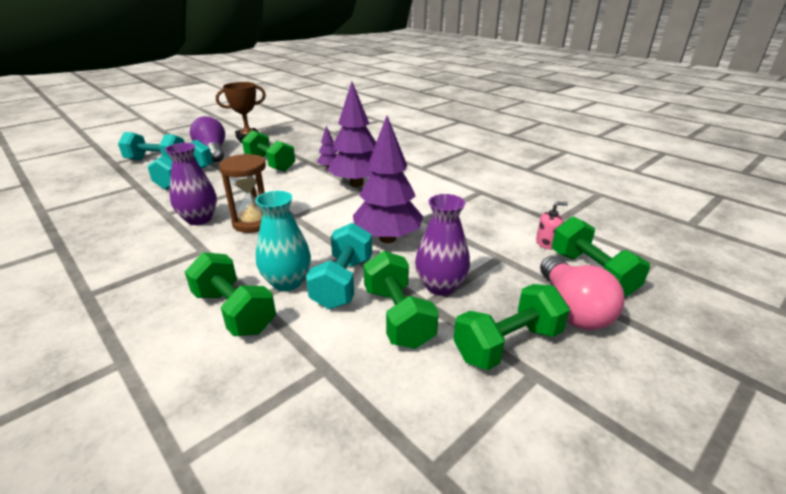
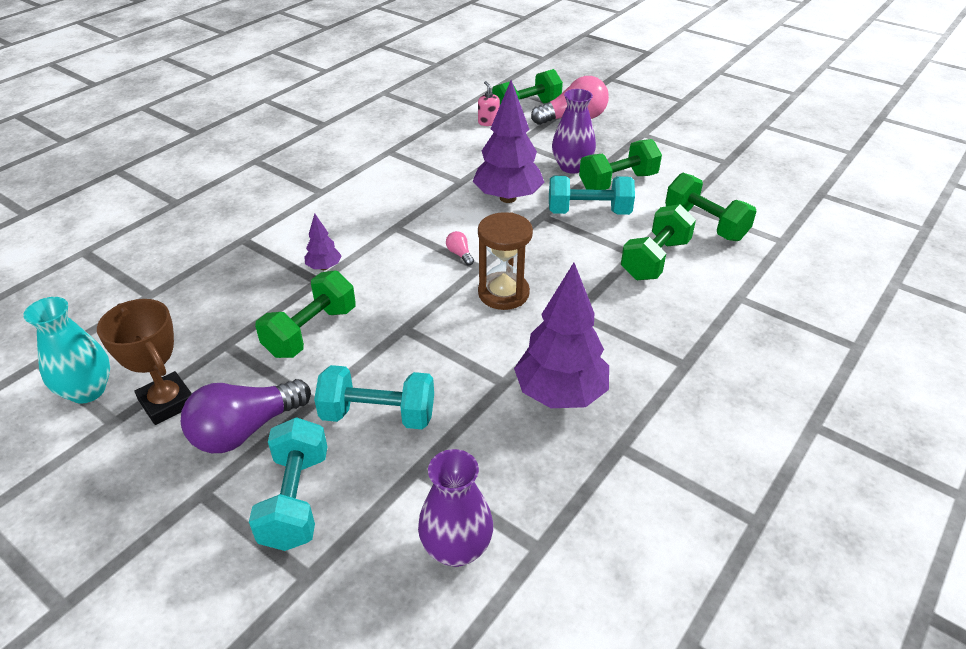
camera: 100 degrees left, 10 degrees up
(199, 219) = (509, 343): purple vase -> purple vase (456, 548)
(287, 282) = (602, 241): turquoise vase -> turquoise vase (87, 391)
(314, 210) = (460, 254): none -> pink light bulb
(356, 184) = (379, 235): purple tree -> purple tree (560, 394)
(507, 344) = (622, 141): green dumbbell -> green dumbbell (705, 224)

